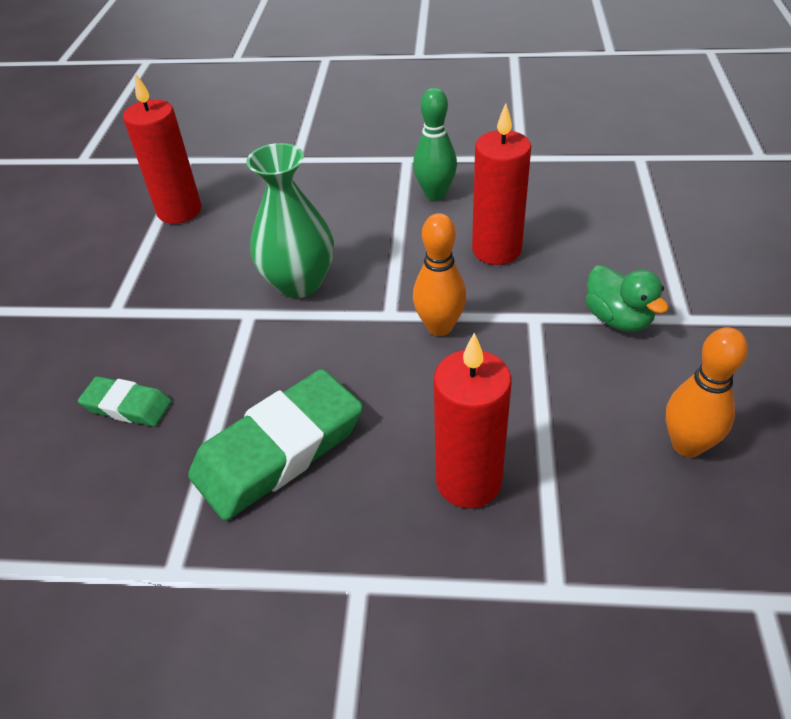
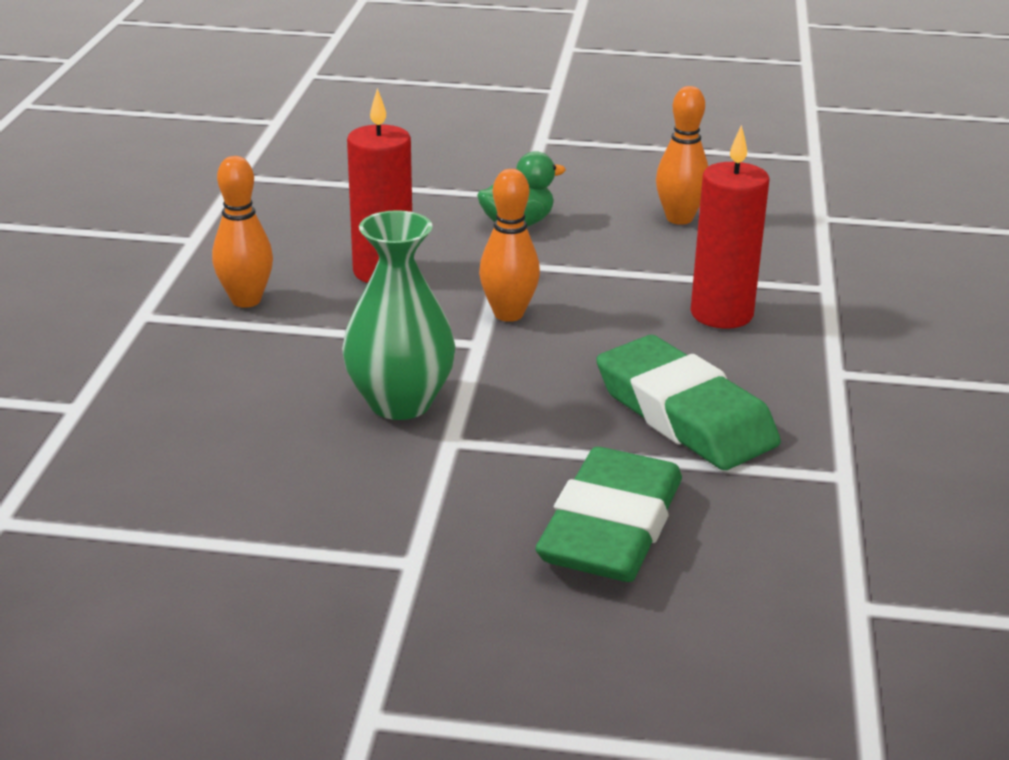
camera: 90 degrees left, 15 degrees down
(127, 406) = (611, 528): green eraser -> green eraser, size x1.91
(179, 211) = (168, 517): red candle -> none
(435, 194) = (246, 300): green bowling pin -> orange bowling pin

